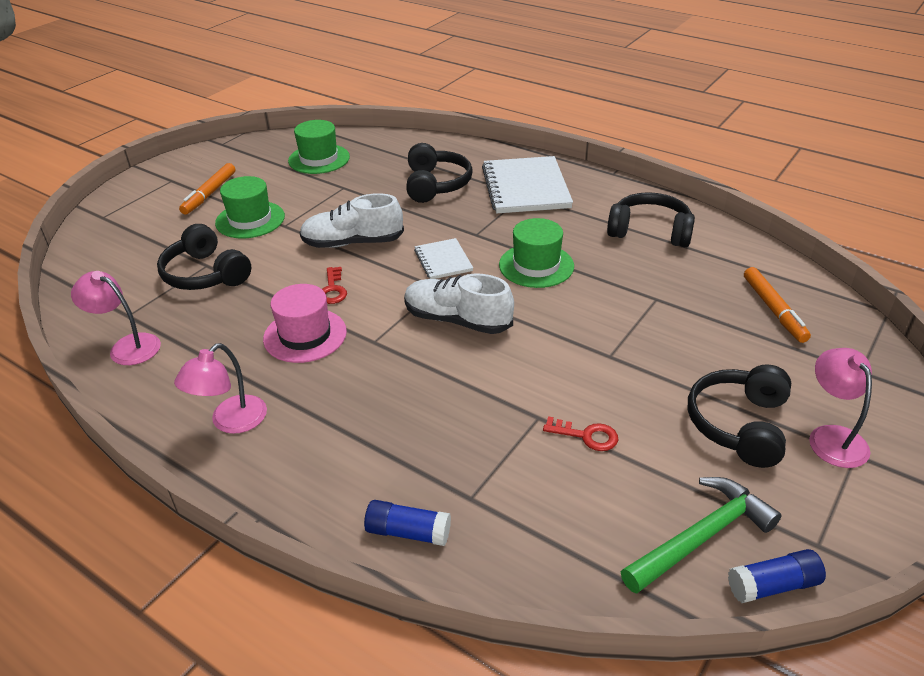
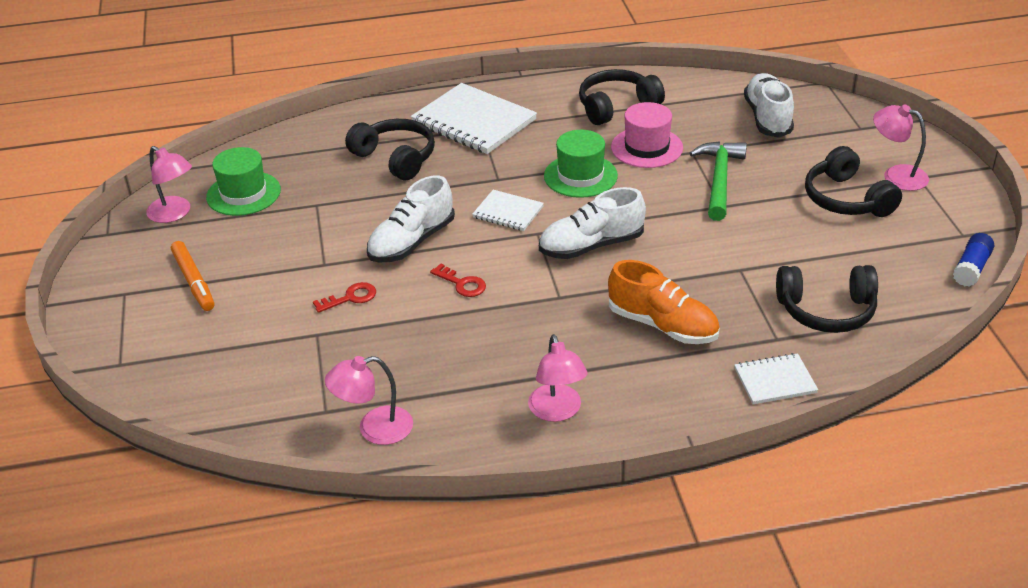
camera: 45 degrees left, 0 degrees up
(205, 274) = (331, 341): black headphones -> black headphones (826, 311)
(250, 220) = (282, 278): green hat -> none
(268, 151) = (174, 214): none -> pink lamp
(305, 335) = (502, 326): pink hat -> pink hat (647, 147)
(404, 416) = (663, 325): none -> orange shoe
(408, 532) = (775, 380): blue glue stick -> white notebook
(586, 436) = (782, 260): red key -> red key (350, 297)
(701, 537) = (912, 270): green hammer -> green hammer (719, 180)
(773, 310) = (767, 118): orange marker -> white shoe

